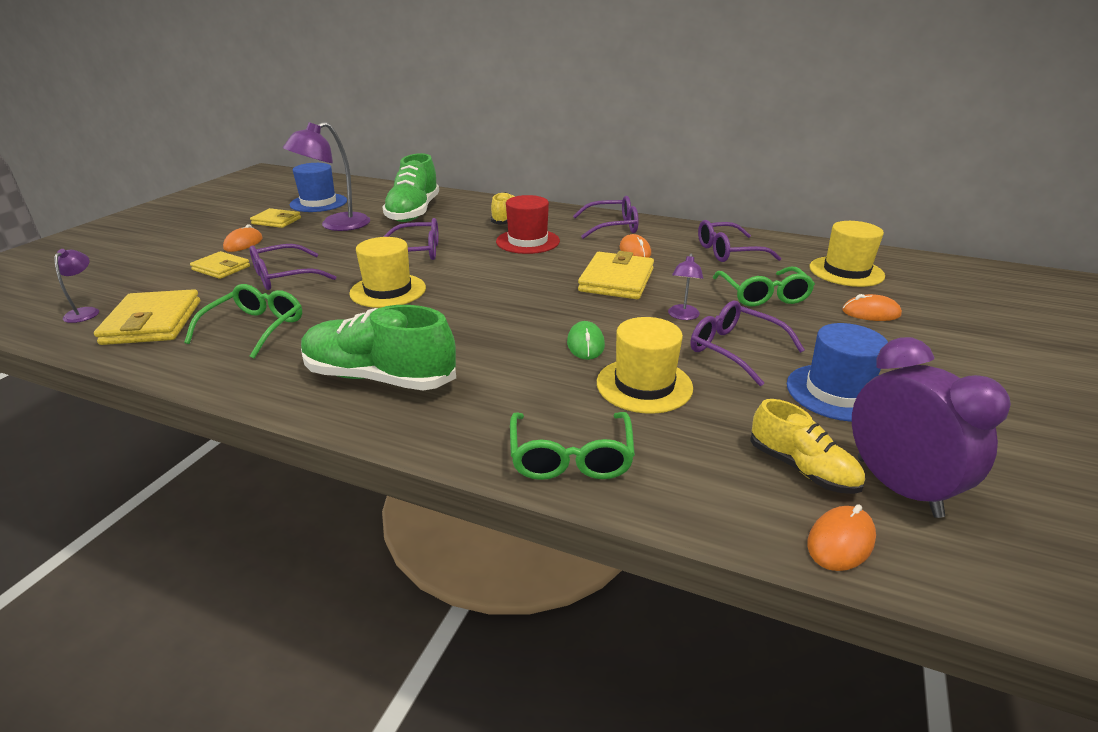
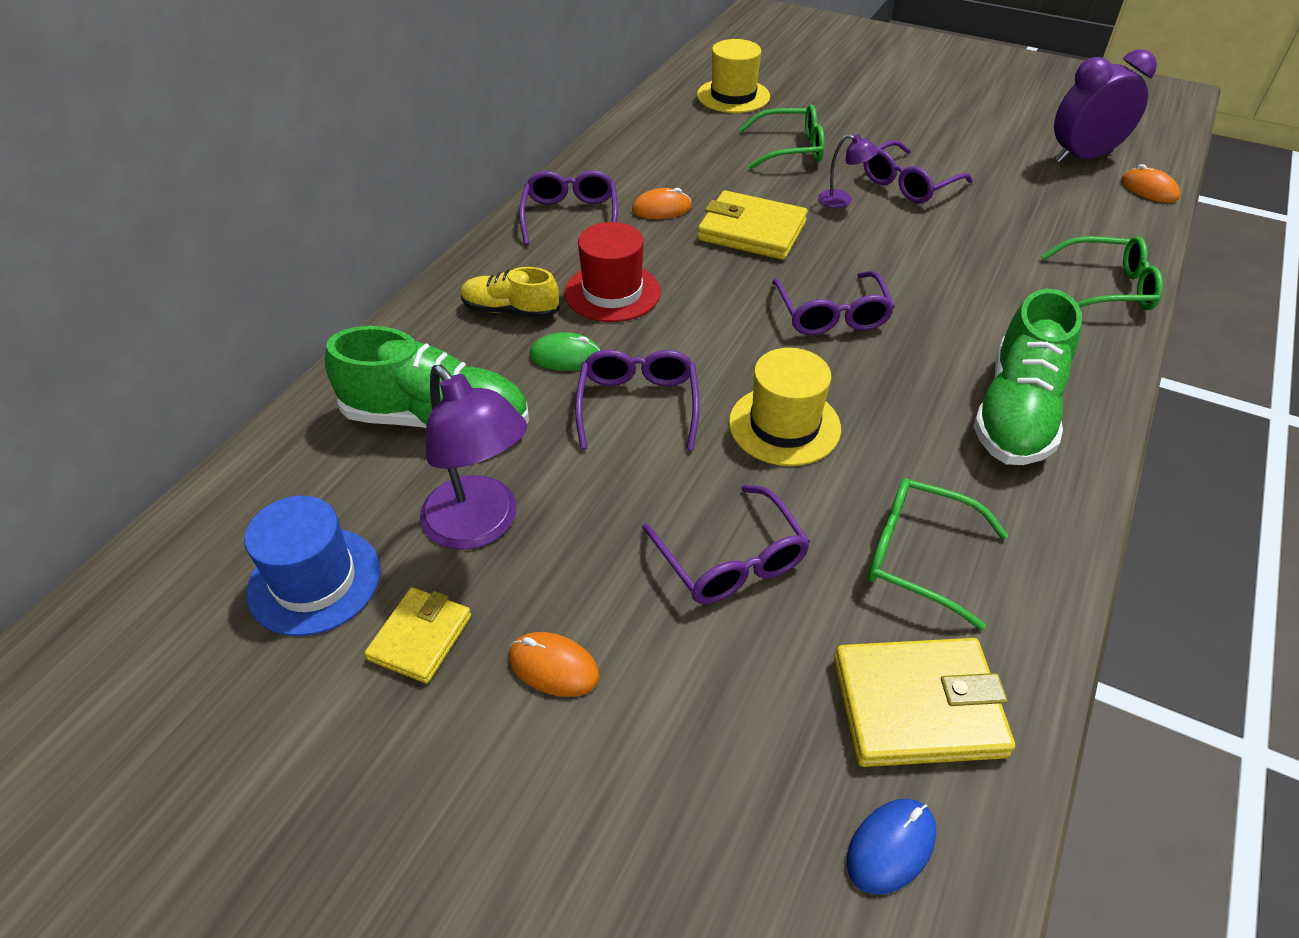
camera: 85 degrees left, 15 degrees up
(86, 312) = (891, 847): purple lamp -> blue mouse
(221, 268) = (685, 670): yellow wallet -> none
(585, 344) = (912, 265): green mouse -> green mouse (565, 356)
(644, 385) = (983, 239): yellow hat -> none
(728, 252) = (673, 148): purple glasses -> purple glasses (831, 315)
(802, 468) = (1077, 187): yellow shoe -> none
(837, 392) = (969, 151): blue hat -> none
(871, 313) = (826, 106): orange mouse -> none

